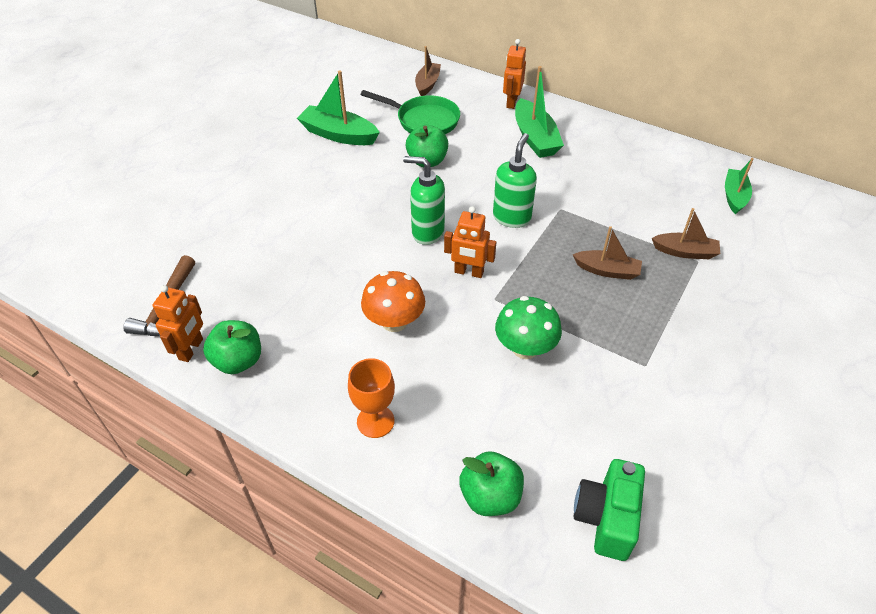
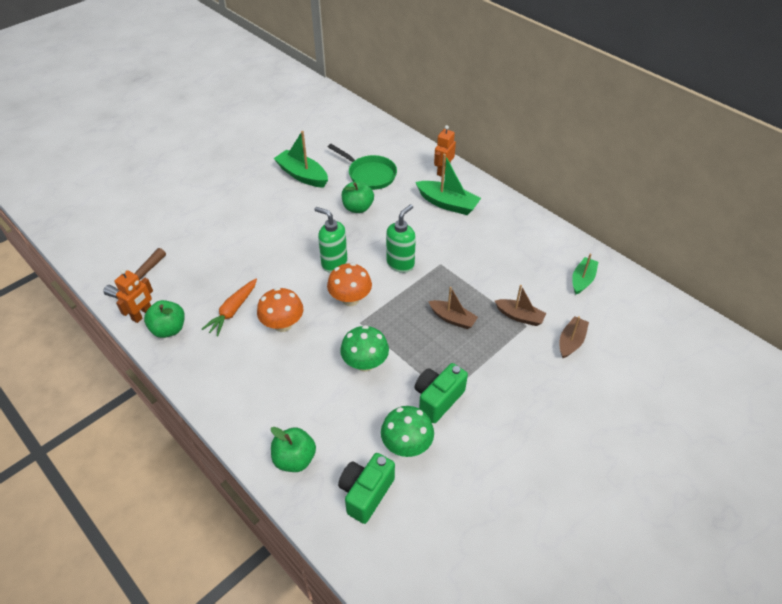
camera: 15 degrees right, 0 degrees up
(318, 318) = (233, 311): none -> orange carrot
(375, 421) = (241, 390): orange goblet -> none
(427, 84) = (385, 145): brown boat -> brown boat (571, 341)
(468, 272) = (350, 299): orange robot -> orange mushroom
(535, 138) = (447, 204): green boat -> green boat turned 60 degrees counterclockwise
(628, 441) = (407, 445): none -> green mushroom
(638, 373) = (438, 399): none -> green camera

